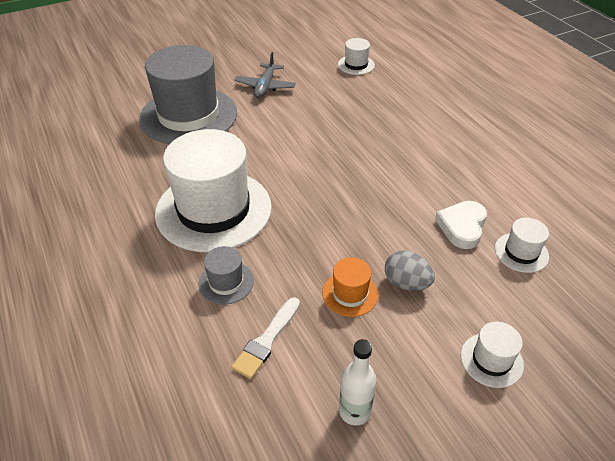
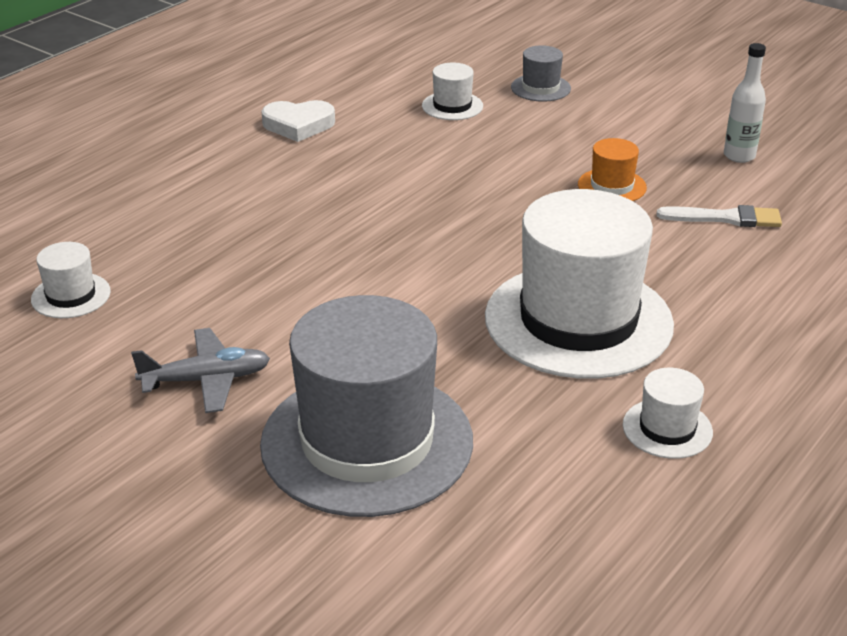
camera: 115 degrees left, 10 degrees down
(226, 282) = (684, 267): grey hat -> grey hat (540, 88)
(406, 283) = (562, 158): grey egg -> none
(462, 227) = (441, 141): white heart -> white heart (298, 125)
(491, 360) = (610, 106): white hat -> white hat (667, 428)

